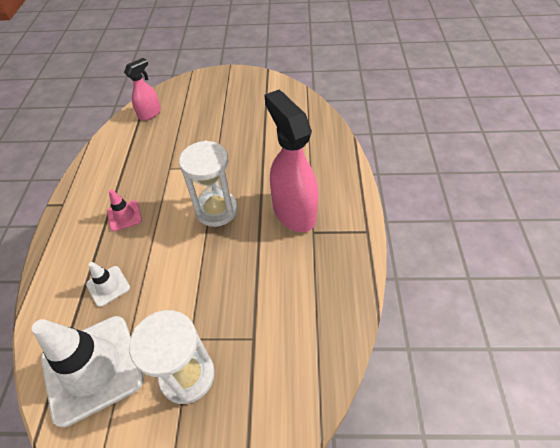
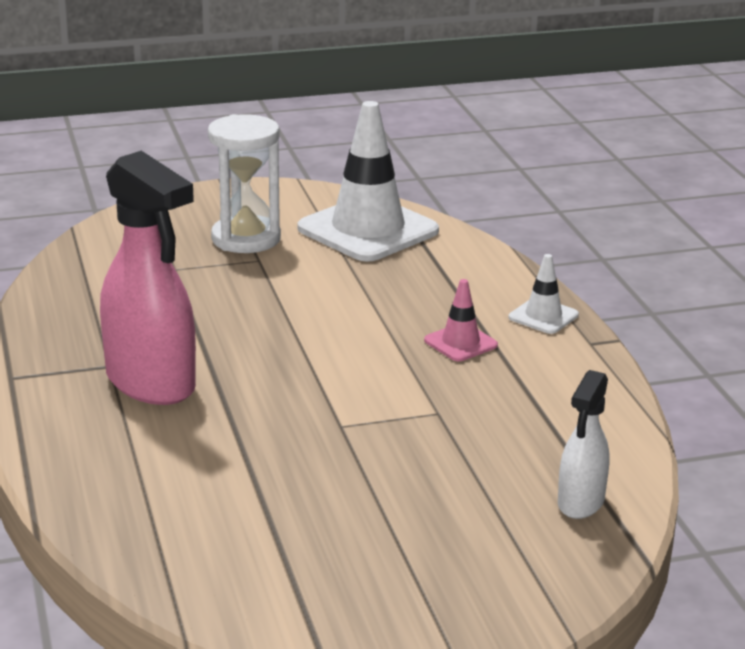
camera: 160 degrees right, 25 degrees down
(108, 286) = (411, 280): white traffic cone -> white traffic cone (543, 316)
(150, 113) = (580, 503): pink spray bottle -> white spray bottle
(216, 210) = (298, 368): white hourglass -> none

